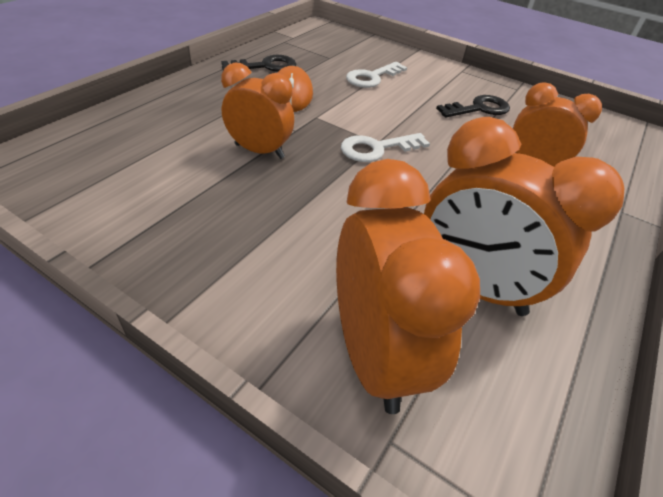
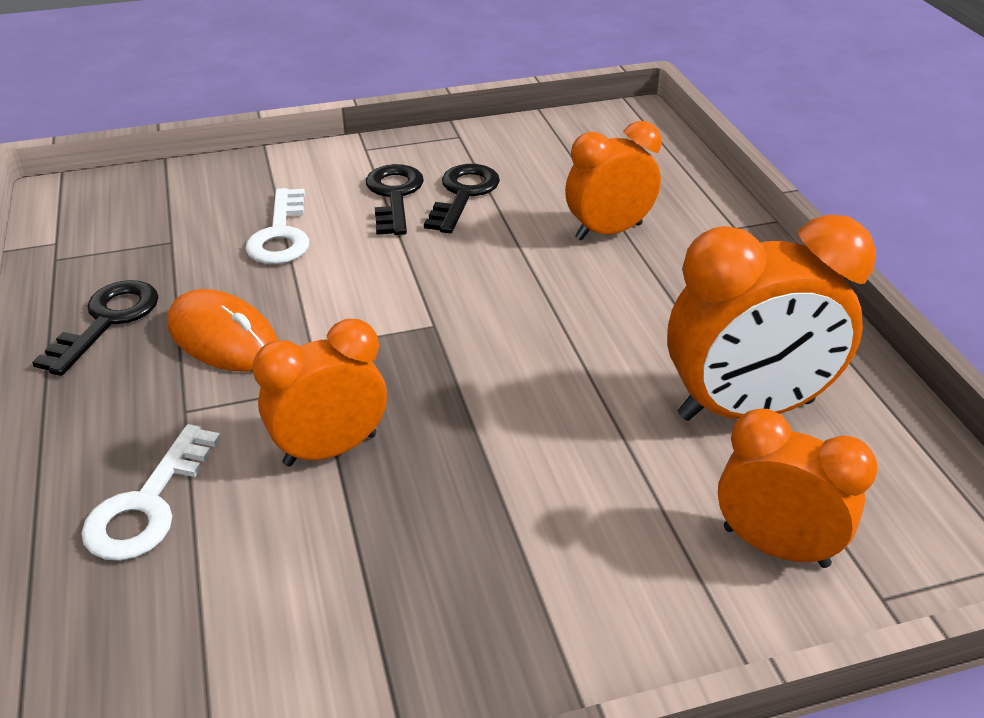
camera: 45 degrees left, 5 degrees down
(374, 354) = (775, 546): orange clock -> orange clock, size x0.66
(377, 149) = (448, 333): white key -> white key (148, 505)
(444, 91) = (394, 195): none -> black key

